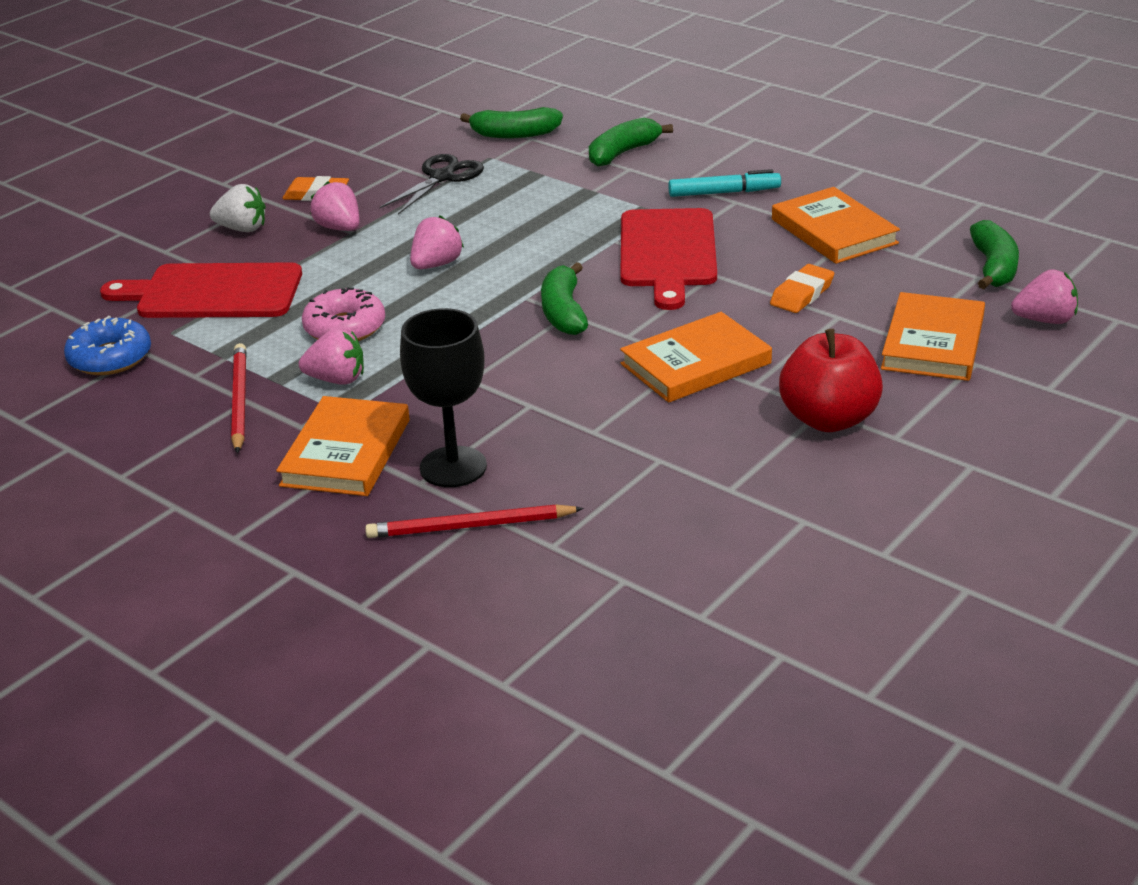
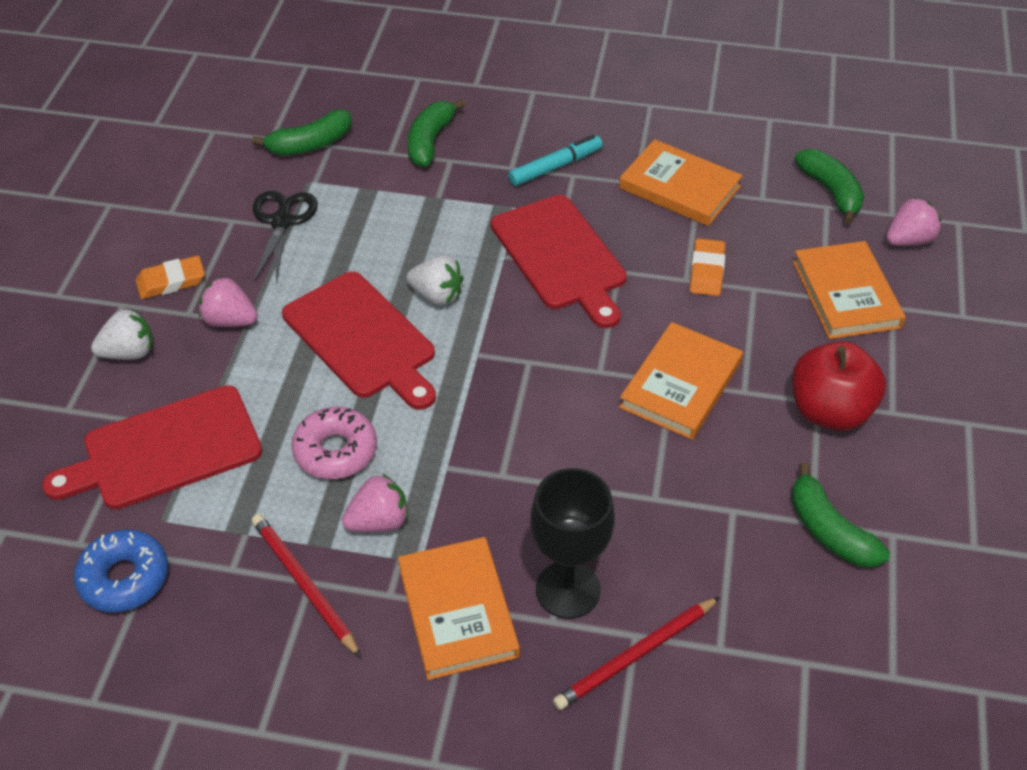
camera: 30 degrees left, 15 degrees up
(436, 264) = (362, 339): pink strawberry -> red cutting board
(528, 252) = (437, 295): none -> white strawberry
(563, 312) = (524, 361): green banana -> green banana (829, 531)

